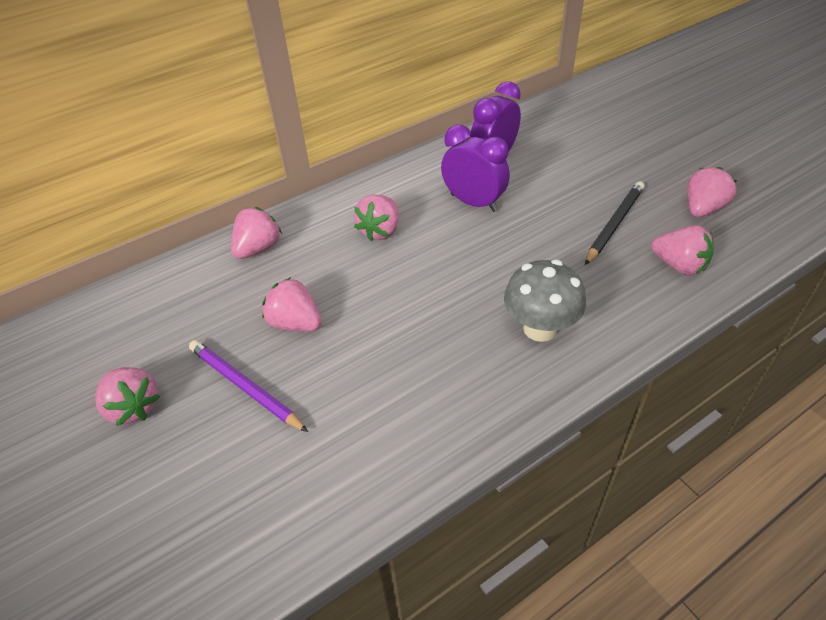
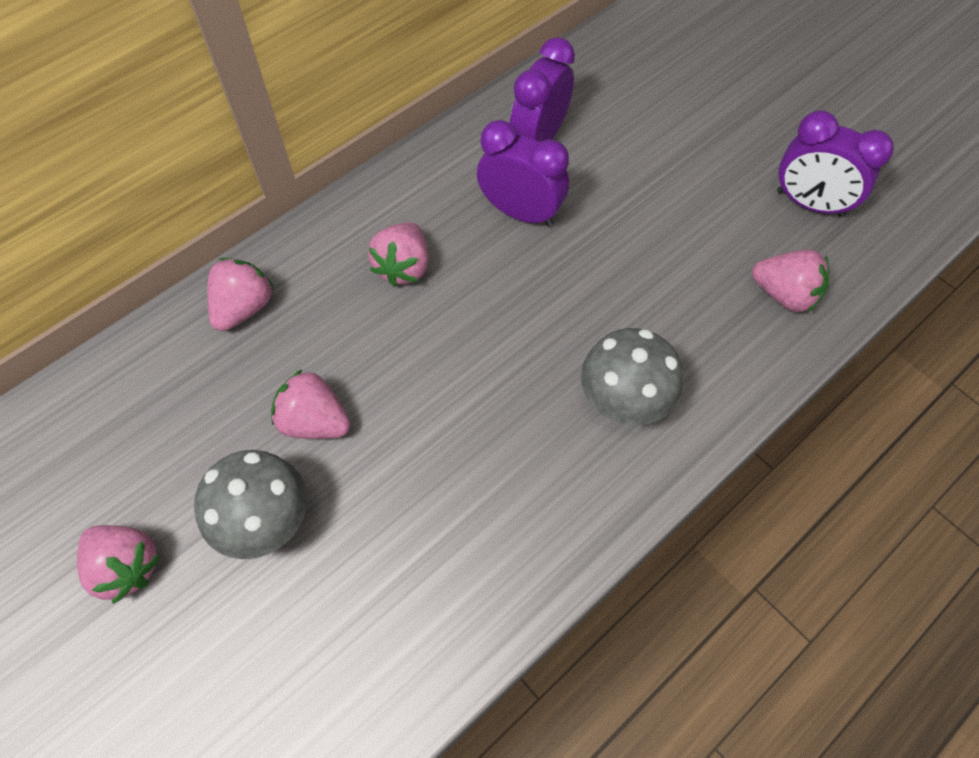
camera: 10 degrees left, 15 degrees up
(245, 387) = (267, 522): purple pencil -> grey mushroom
(614, 224) = (702, 236): black pencil -> none
(702, 209) = (809, 204): pink strawberry -> purple clock

